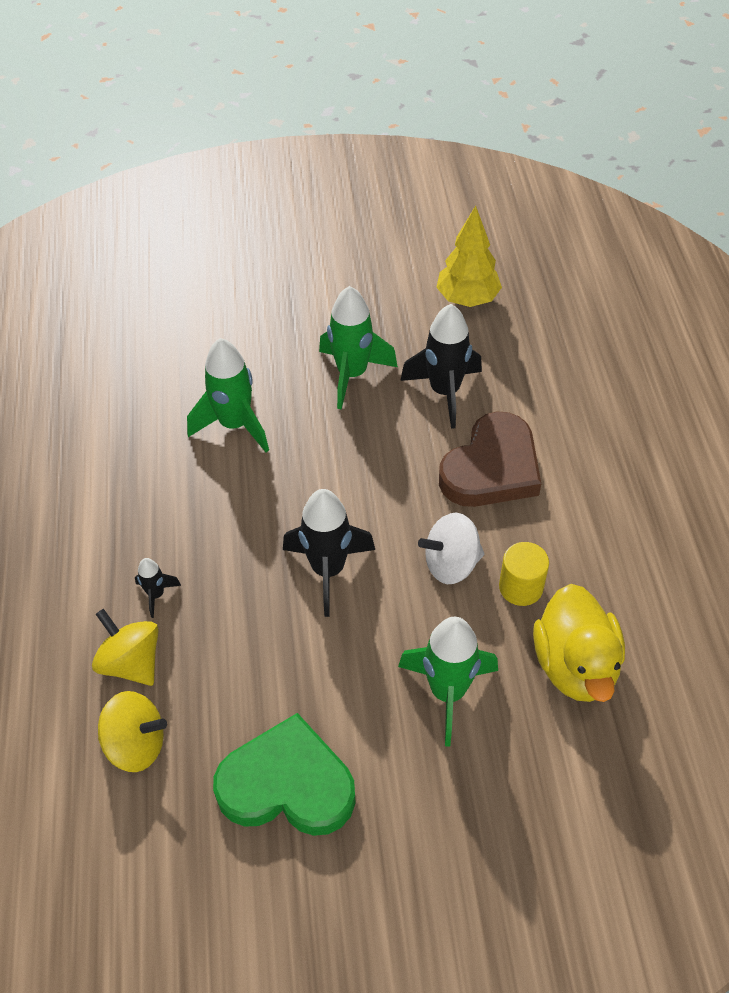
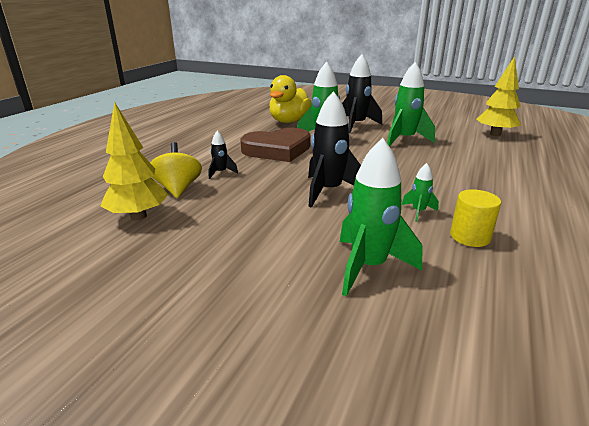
camera: 30 degrees right, 25 degrees down
(136, 744) = (138, 216): yellow spinning top -> yellow tree
(287, 784) = (202, 267): green heart -> none
(444, 392) = (460, 155): black rocket -> black rocket (356, 125)
(451, 564) = (418, 212): white spinning top -> green rocket
(491, 468) = (477, 185): brown heart -> brown heart (277, 150)
(575, 665) = (501, 292): yellow duck -> yellow duck (289, 121)

